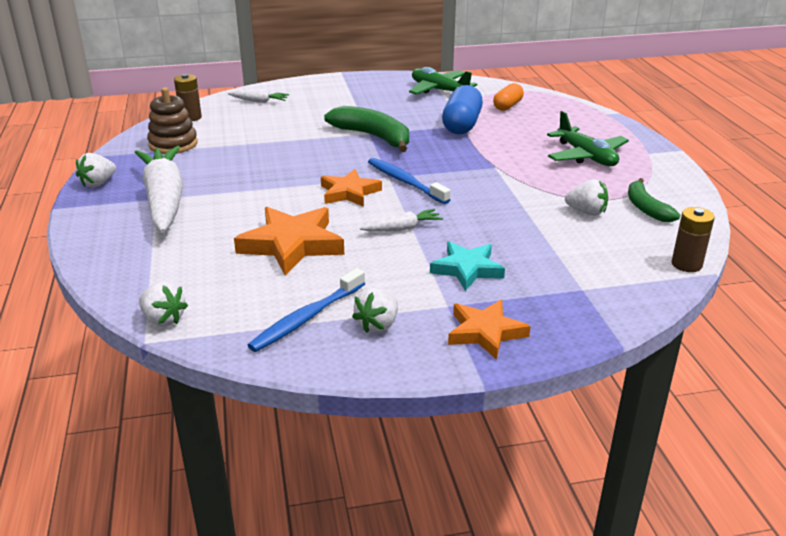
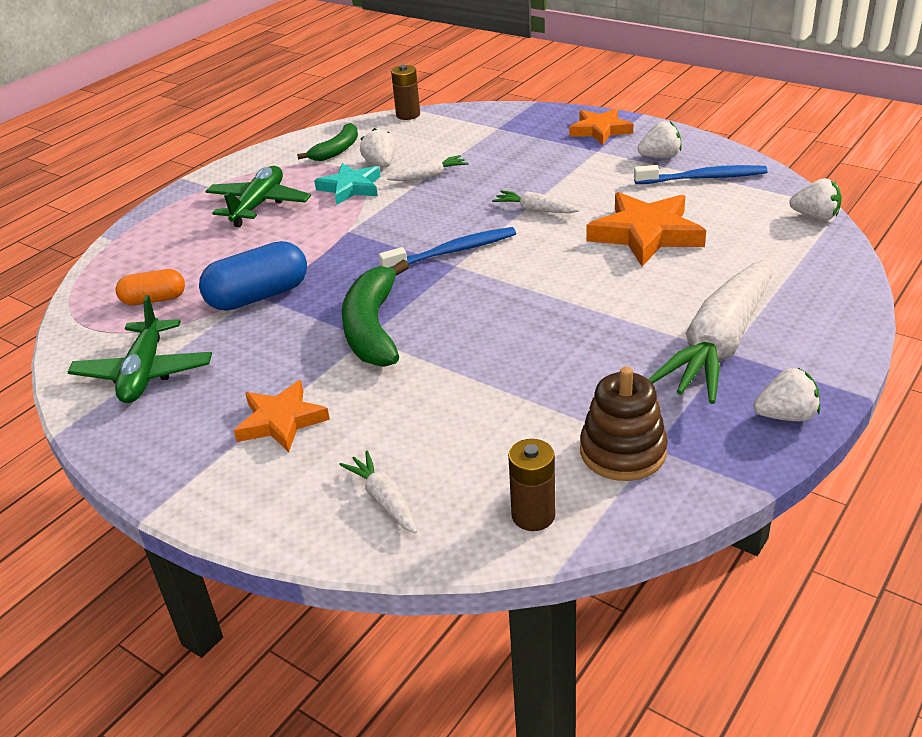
camera: 130 degrees left, 5 degrees up
(163, 319) = (815, 217): white strawberry -> white strawberry turned 120 degrees clockwise
(349, 192) = (521, 264): orange star -> orange star (281, 421)
(405, 182) = (452, 251): blue toothbrush -> blue toothbrush turned 120 degrees counterclockwise
(467, 269) = (544, 164): turquoise star -> turquoise star (350, 188)
(530, 219) = (429, 176): none -> white carrot

